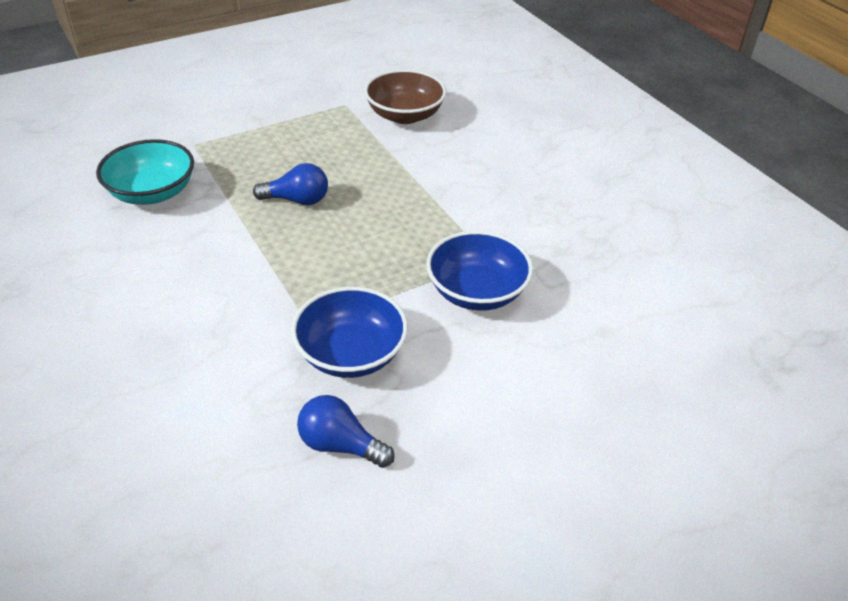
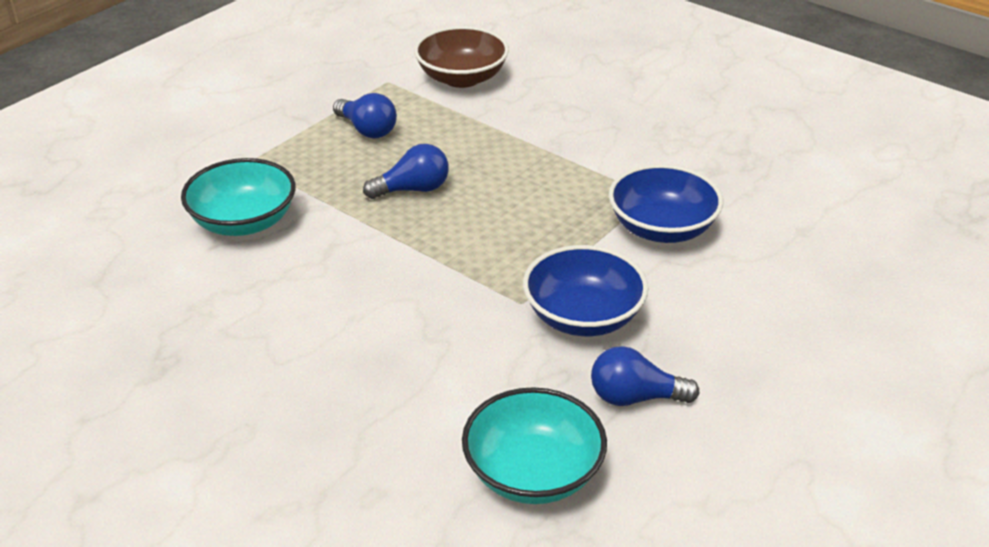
camera: 20 degrees left, 5 degrees down
(204, 487) = (533, 473): none -> turquoise bowl
(299, 141) = (367, 130): none -> blue light bulb

